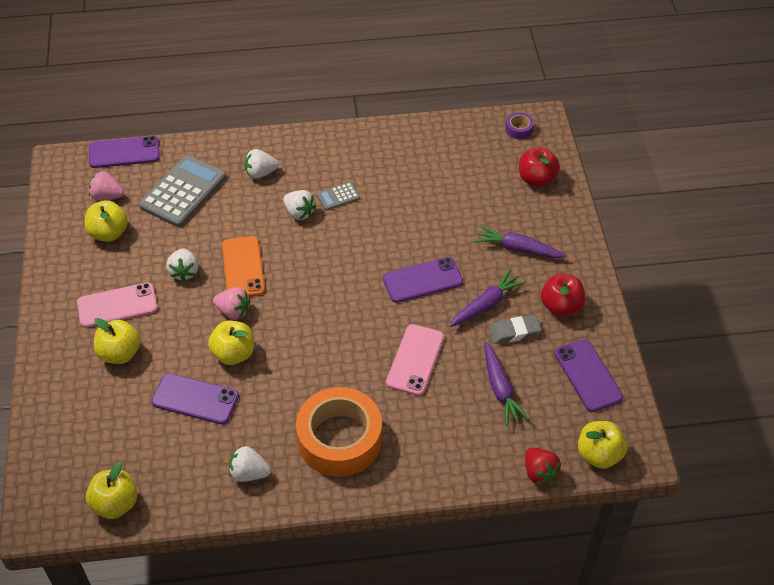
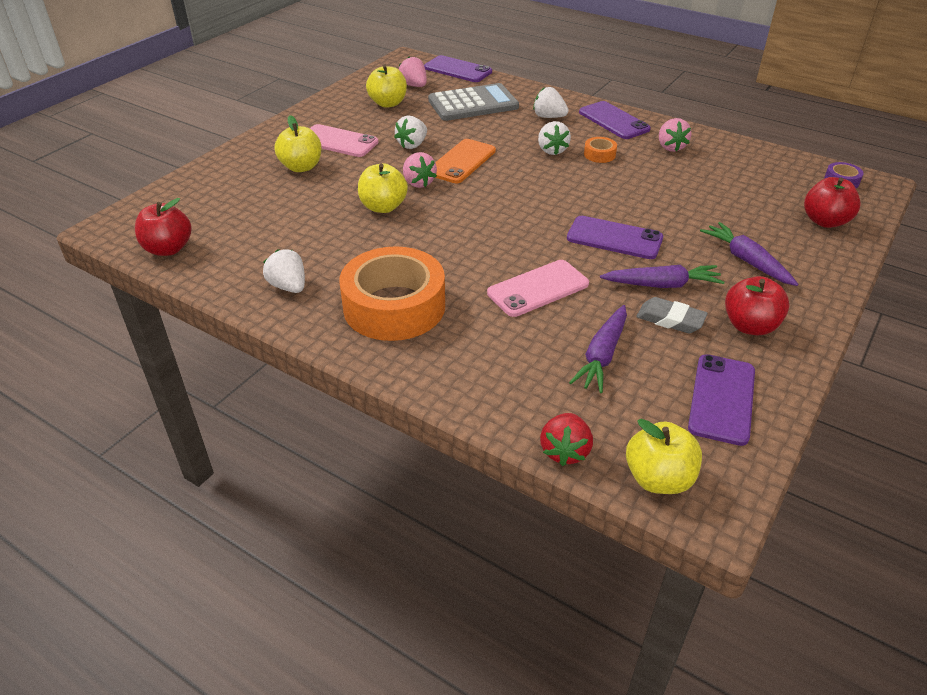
camera: 40 degrees right, 10 degrees down
(115, 504) = (168, 249): yellow apple -> red apple
(195, 399) = (315, 219): purple phone -> purple phone (613, 121)
(338, 196) = (599, 155): grey calculator -> orange tape
(381, 157) = (670, 147): none -> pink strawberry

